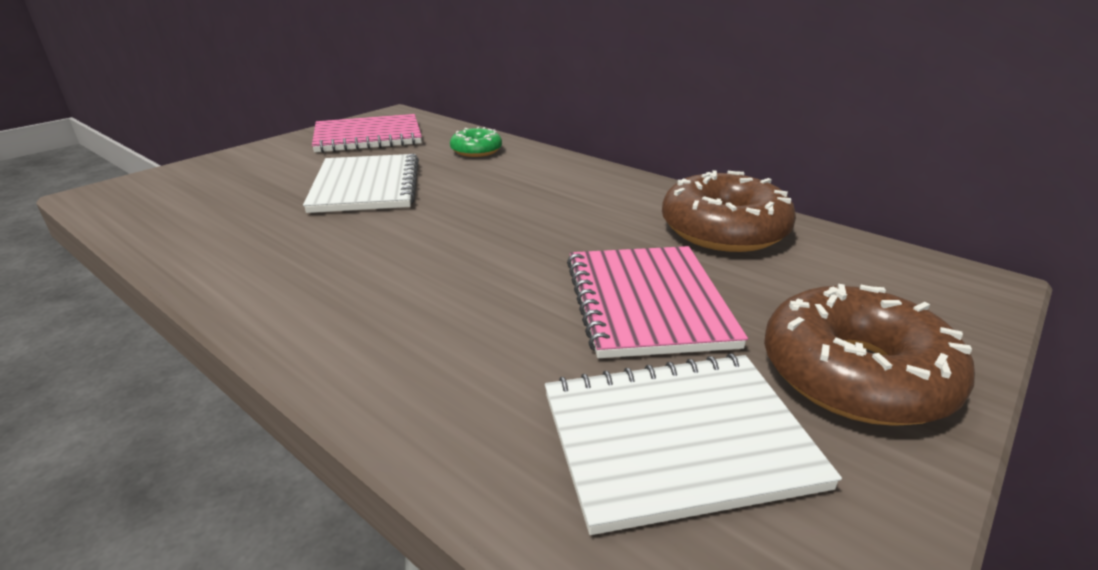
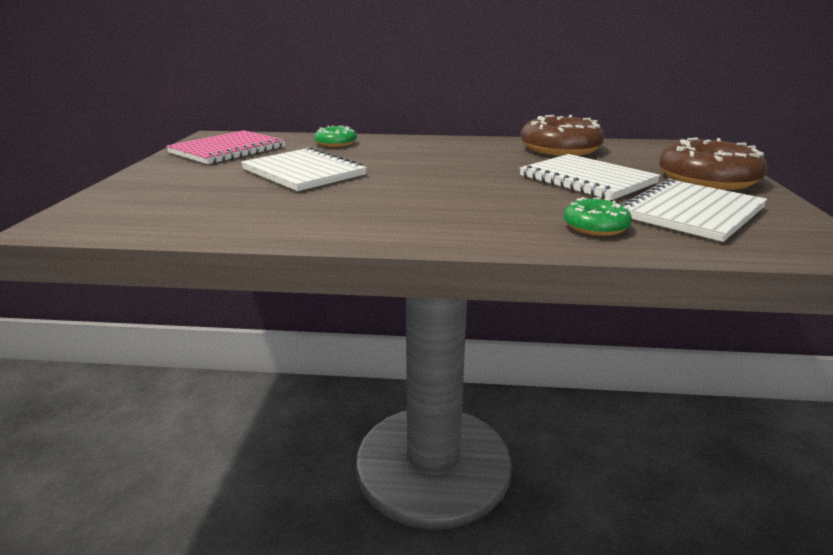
camera: 35 degrees left, 5 degrees down
(477, 401) = (595, 227): none -> green donut
(647, 302) = (587, 180): pink notebook -> white notebook

